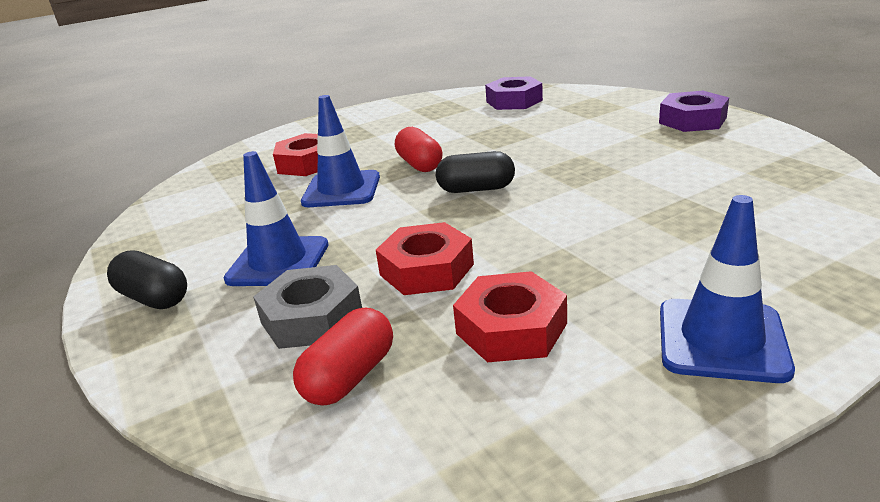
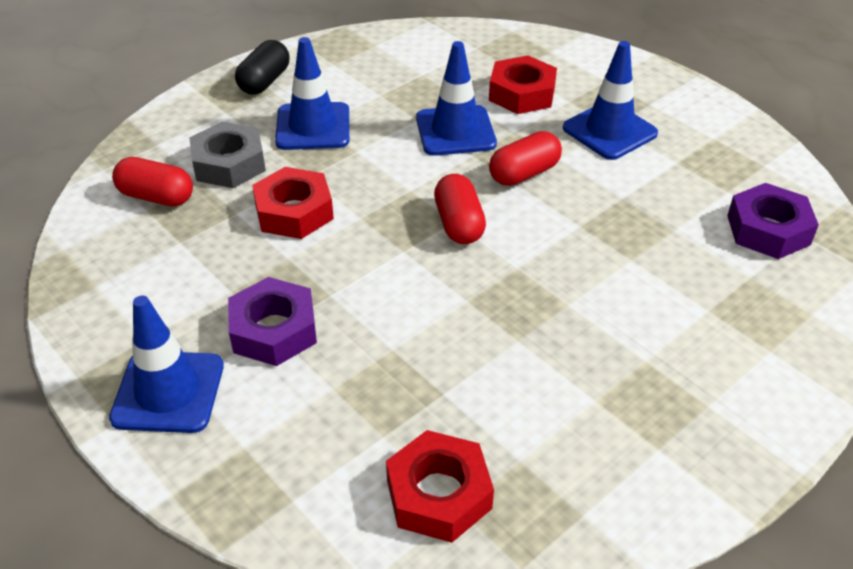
camera: 75 degrees right, 15 degrees up
(382, 136) = (609, 131): none -> blue traffic cone
(476, 189) = (458, 224): black capsule -> red capsule
(511, 328) = (201, 269): red nut -> red nut (439, 494)
(692, 120) = (715, 424): purple nut -> purple nut (274, 330)

